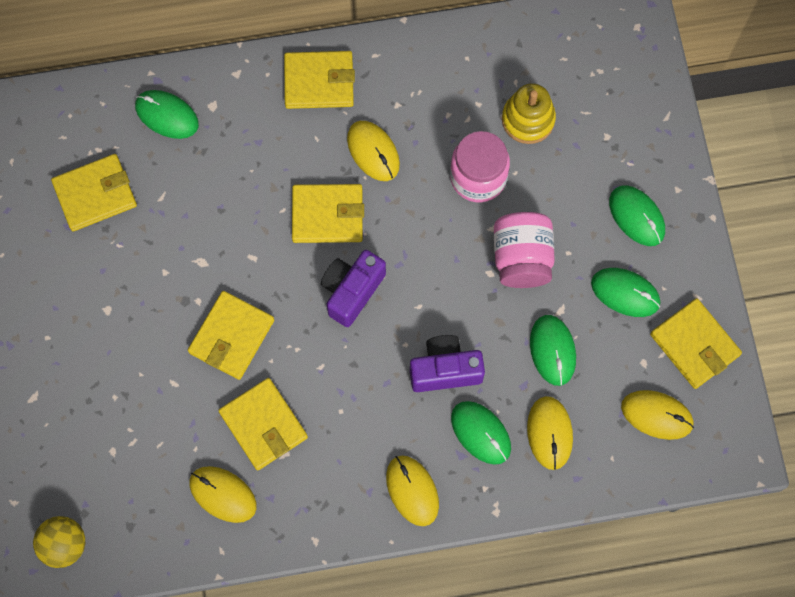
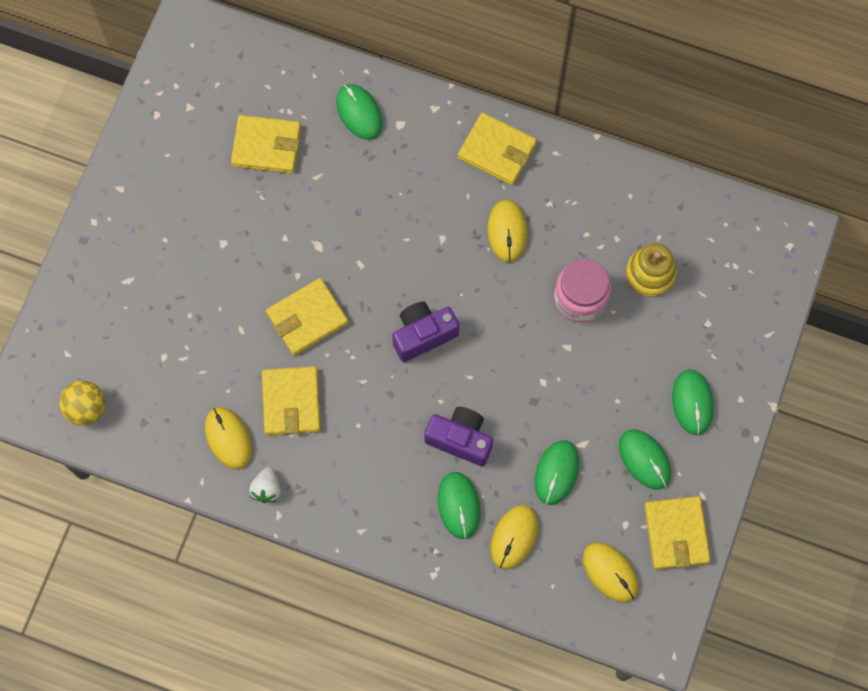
camera: 30 degrees right, 0 degrees up
(289, 522) = (266, 489): none -> white strawberry
(327, 215) = (440, 263): yellow wallet -> none
(412, 490) = (377, 520): yellow mouse -> none
(521, 258) = (576, 384): pink jar -> none

